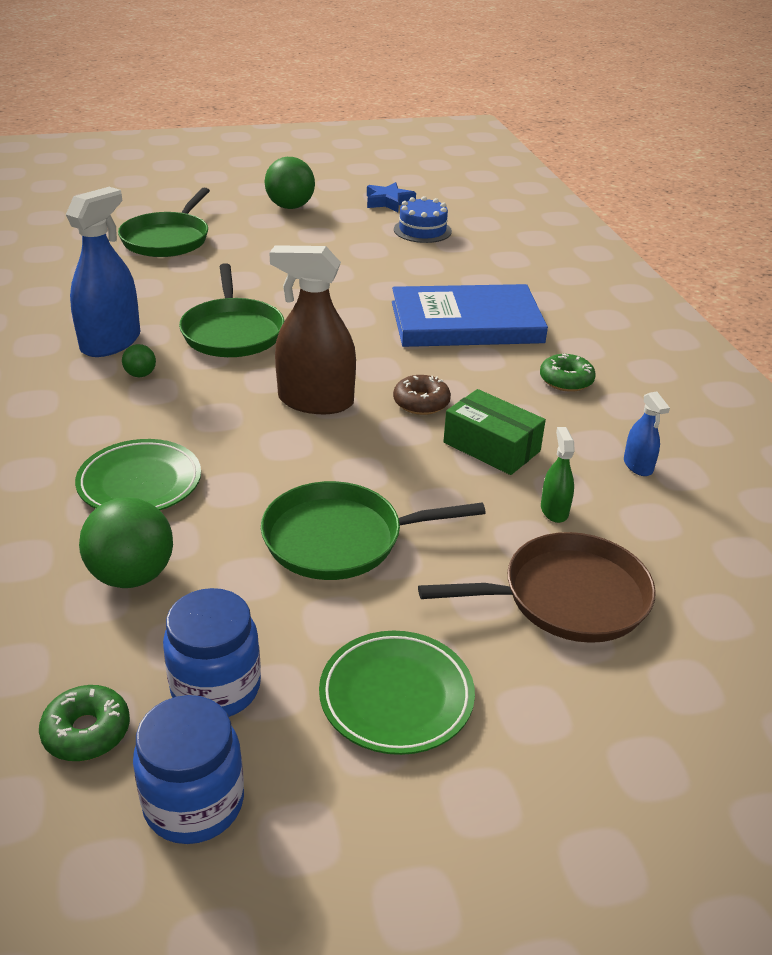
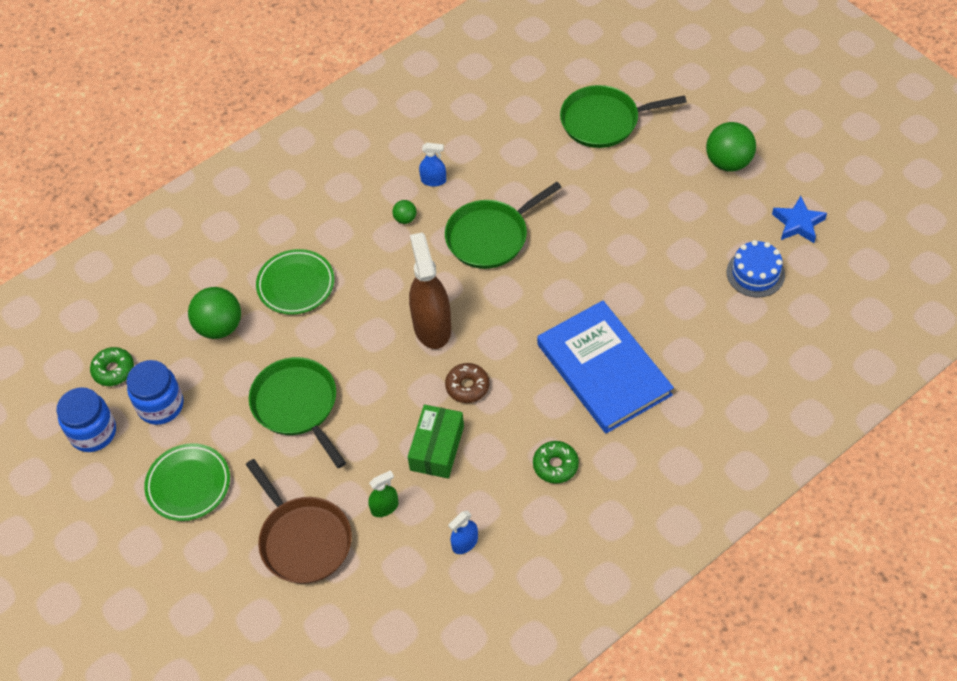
camera: 70 degrees right, 20 degrees up
(110, 342) = (433, 180): blue spray bottle -> blue spray bottle, size x0.48

